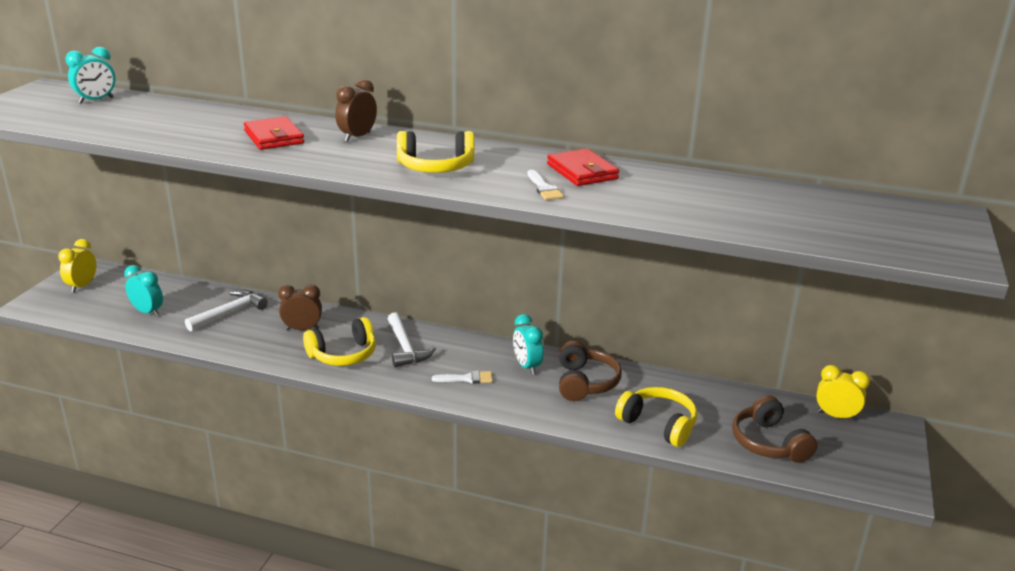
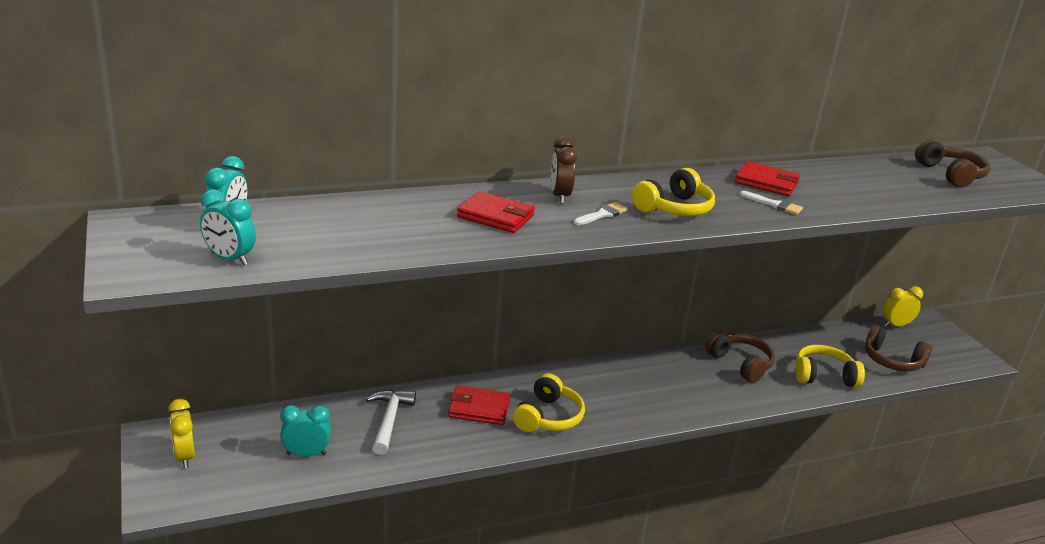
camera: 40 degrees left, 0 degrees up
(302, 329) = (479, 408): brown clock -> red wallet
(406, 348) = (585, 389): white hammer -> none
(467, 378) = (665, 396): white brush -> white brush (602, 214)
(527, 366) = (688, 367): turquoise clock -> turquoise clock (229, 259)
(841, 216) = (950, 174): none -> brown headphones

